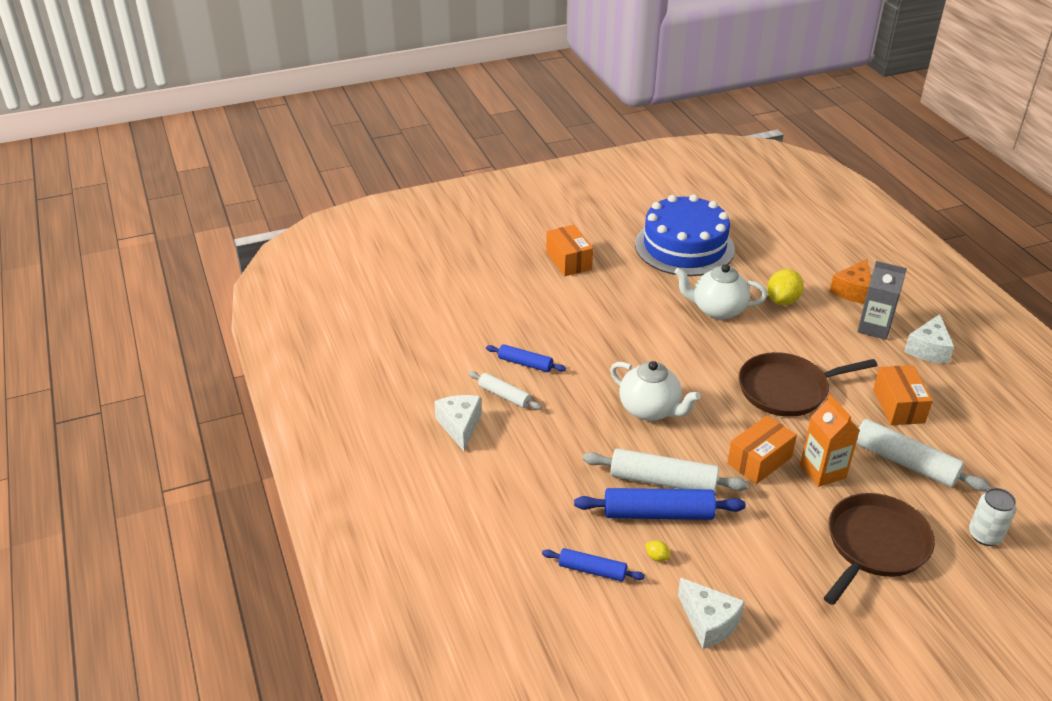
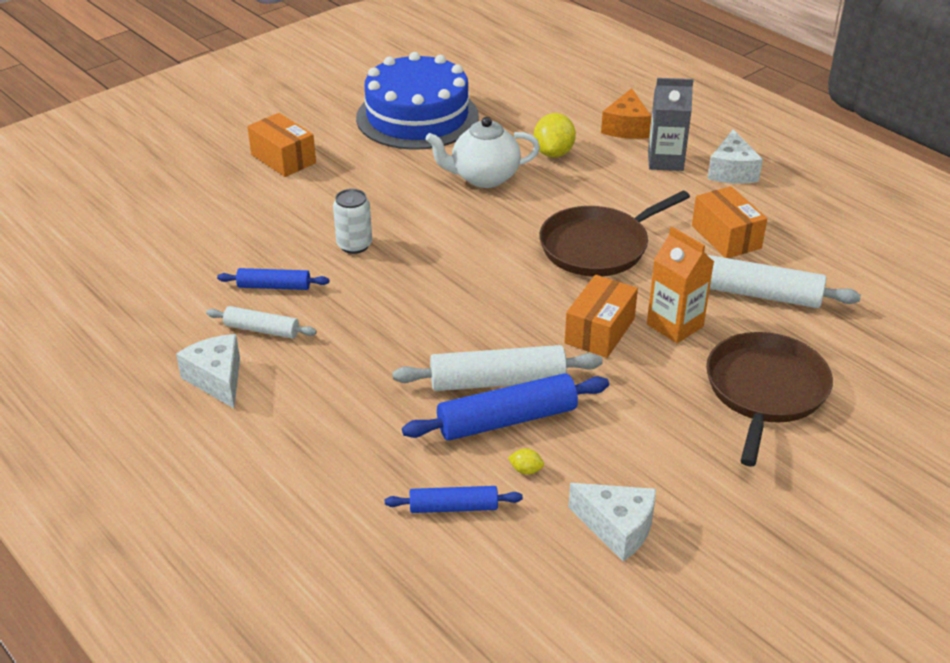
camera: 20 degrees left, 0 degrees up
(650, 410) = (450, 304): white teapot -> none
(985, 535) = (873, 350): white can -> white can (354, 245)

